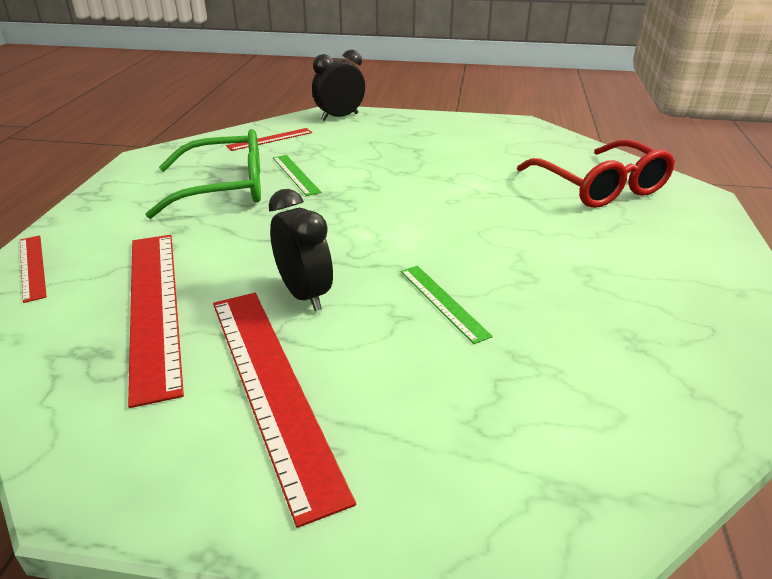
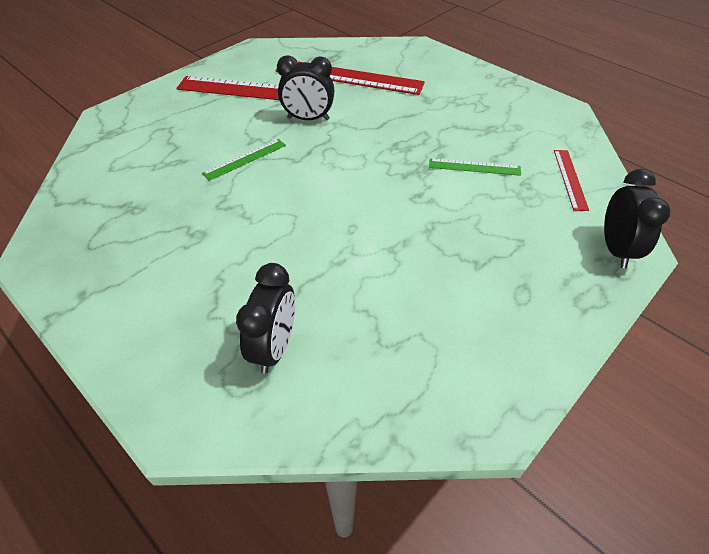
camera: 125 degrees right, 15 degrees up
(32, 267) = (425, 54): red ruler -> none
(226, 188) = (475, 129): green glasses -> none
(443, 302) = (245, 159): green ruler -> green ruler turned 45 degrees counterclockwise
(601, 187) = (274, 347): red glasses -> black clock

